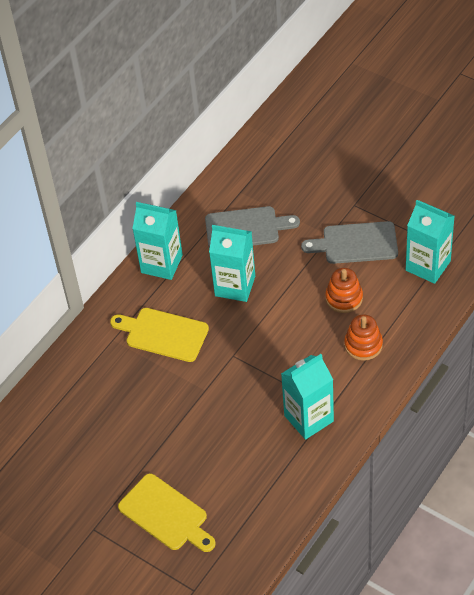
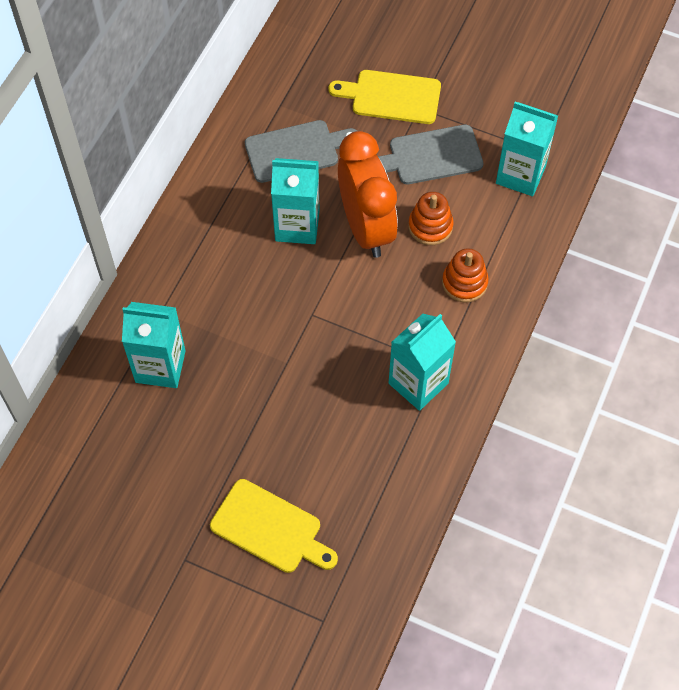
camera: 15 degrees left, 10 degrees up
(161, 264) = (202, 207): turquoise carton -> turquoise carton (160, 366)
(163, 334) = (222, 297): yellow cutting board -> yellow cutting board (391, 97)
(291, 293) = (366, 228): none -> orange clock

